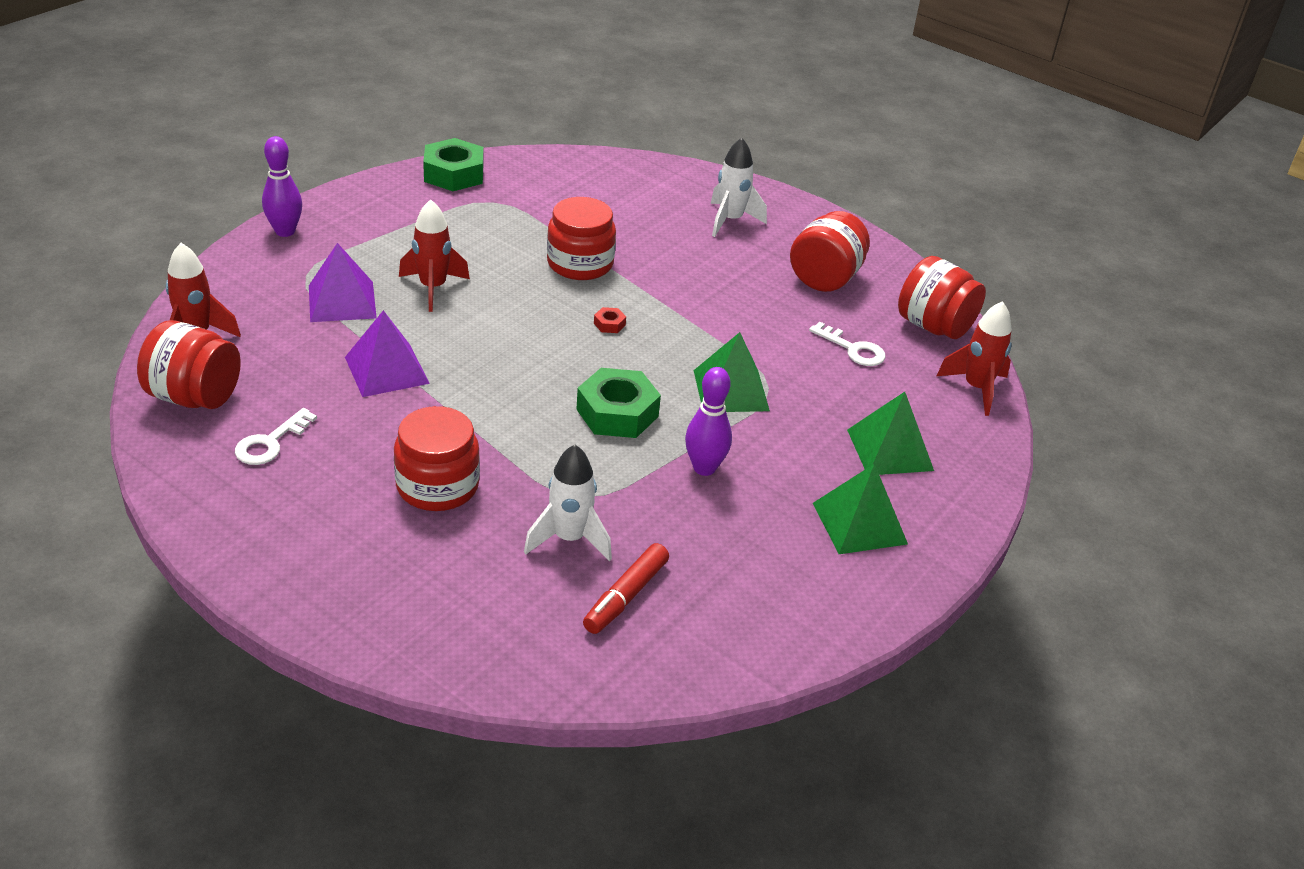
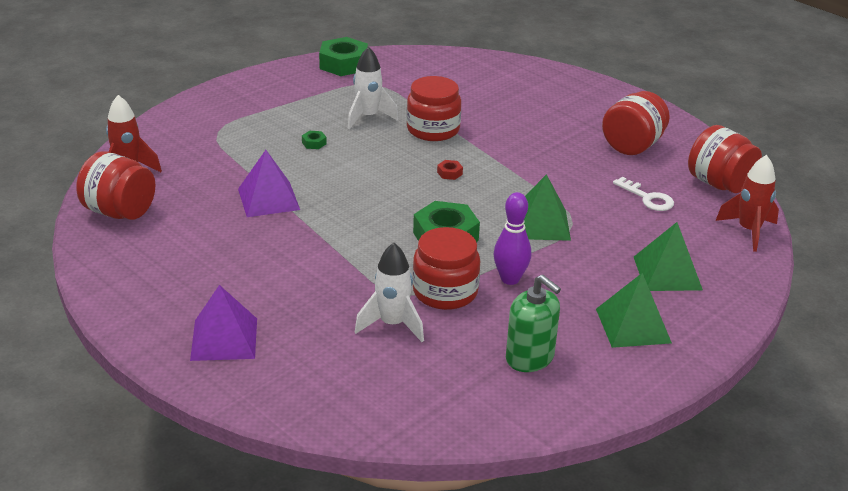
camera: 10 degrees right, 5 degrees down
(270, 443) = (171, 246): white key -> none
(285, 231) = (207, 101): purple bowling pin -> none
(342, 301) = (242, 150): purple pyramid -> purple pyramid (224, 339)
(433, 288) = (314, 143): red rocket -> green nut
(437, 486) = (294, 282): red jar -> red jar (445, 292)
(626, 596) = (431, 368): red marker -> none
(730, 220) = (560, 102): white rocket -> white rocket (368, 117)
(743, 574) = (530, 358): none -> green soap dispenser

